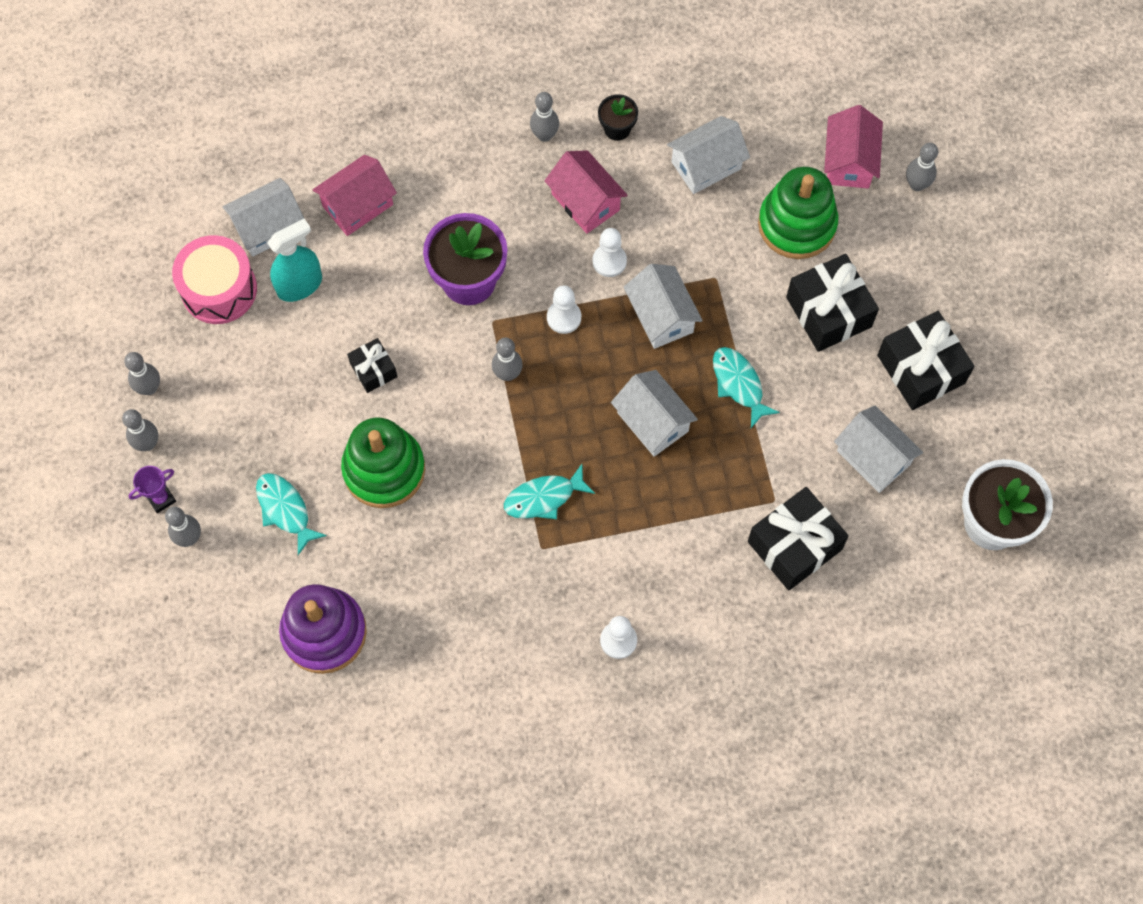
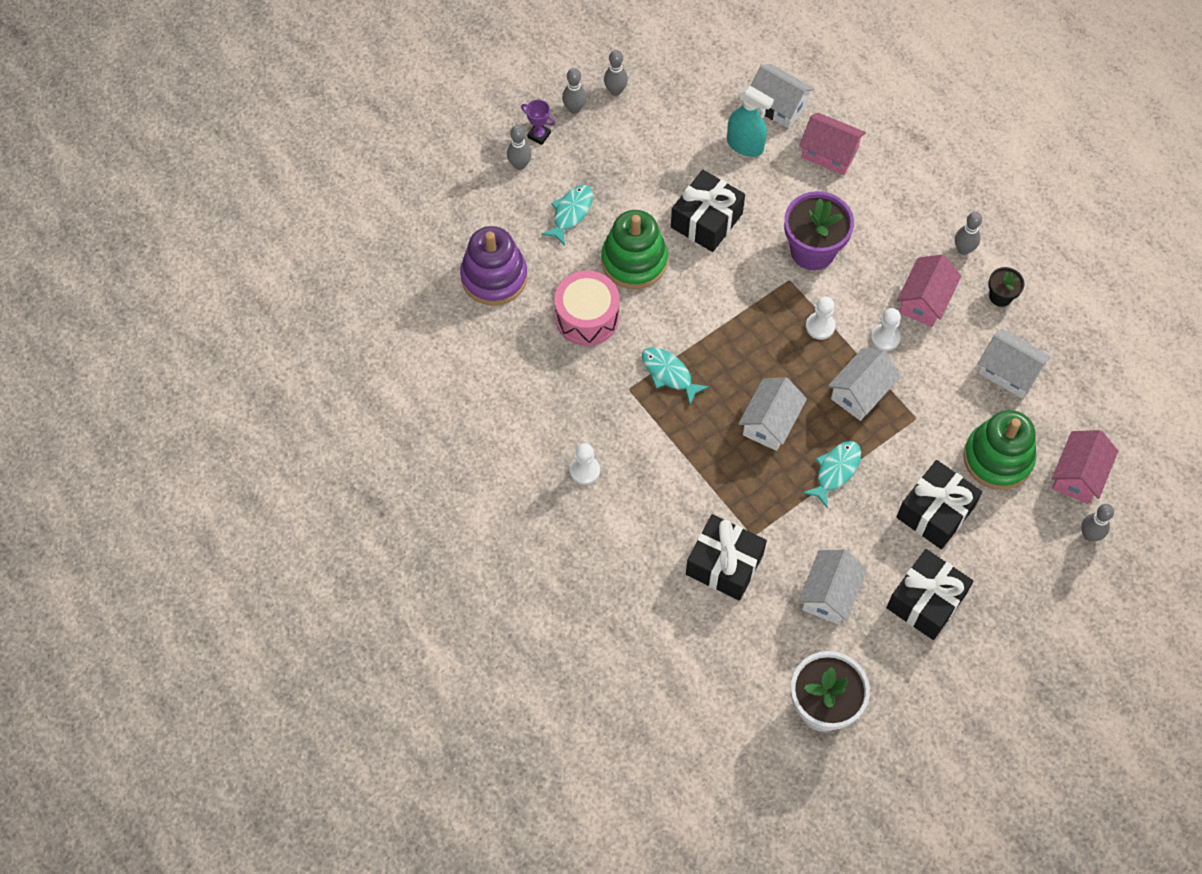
camera: 65 degrees right, 5 degrees down
(219, 289) = (713, 98): pink drum -> pink drum (587, 317)
(373, 370) = (706, 220): black gift -> black gift, size x1.82
(507, 374) = (753, 308): grey bowling pin -> none
(849, 161) = (1078, 475): pink house -> pink house turned 45 degrees counterclockwise

